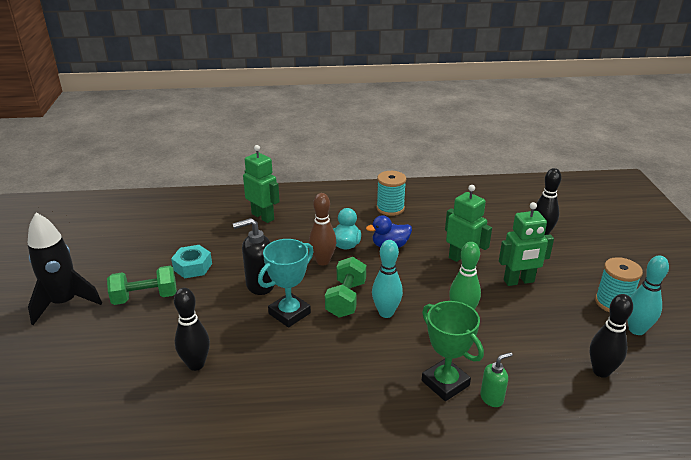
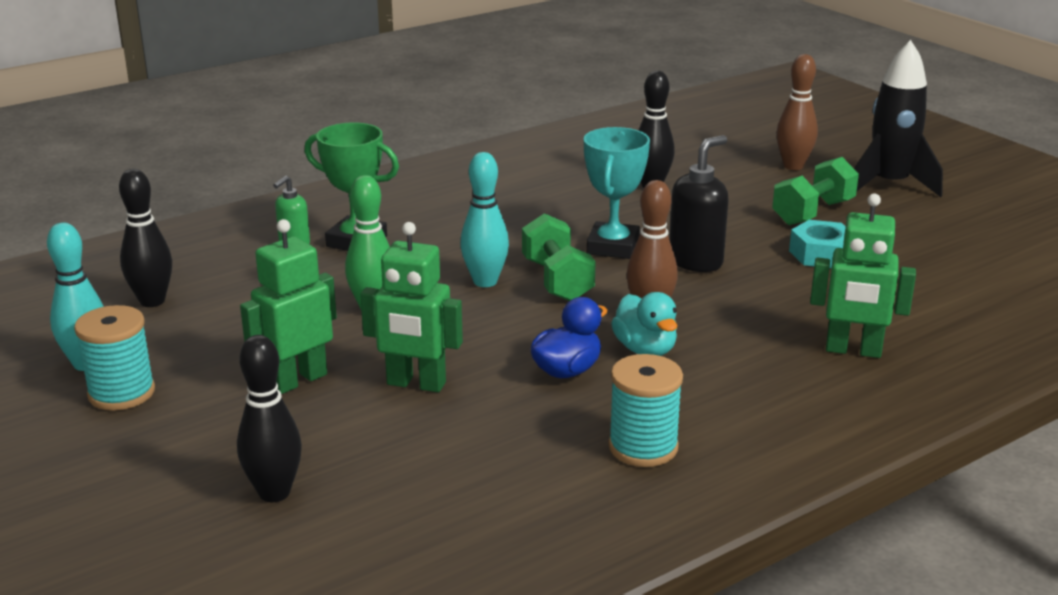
camera: 150 degrees right, 5 degrees down
(80, 346) = (793, 166): none -> brown bowling pin

